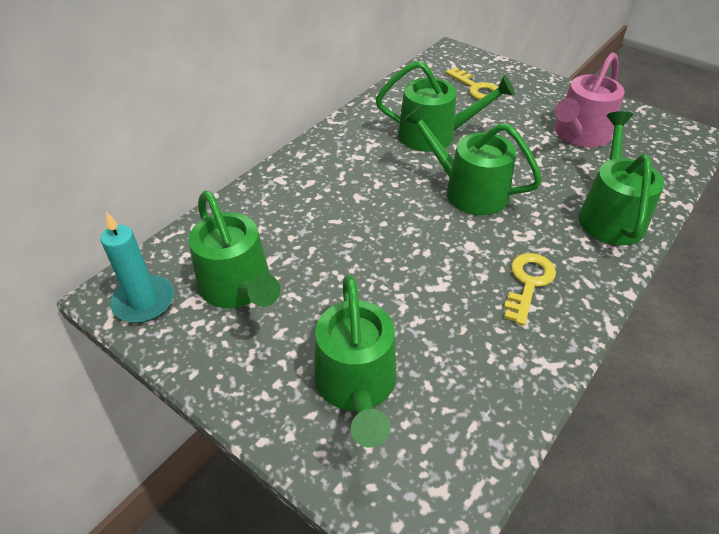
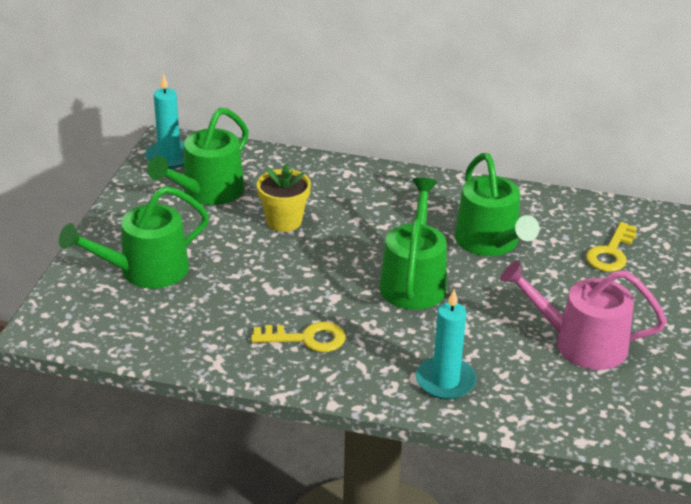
camera: 65 degrees right, 10 degrees down
(331, 244) = (284, 221): none -> yellow flower pot
(610, 215) = (445, 381): green watering can -> turquoise candle

